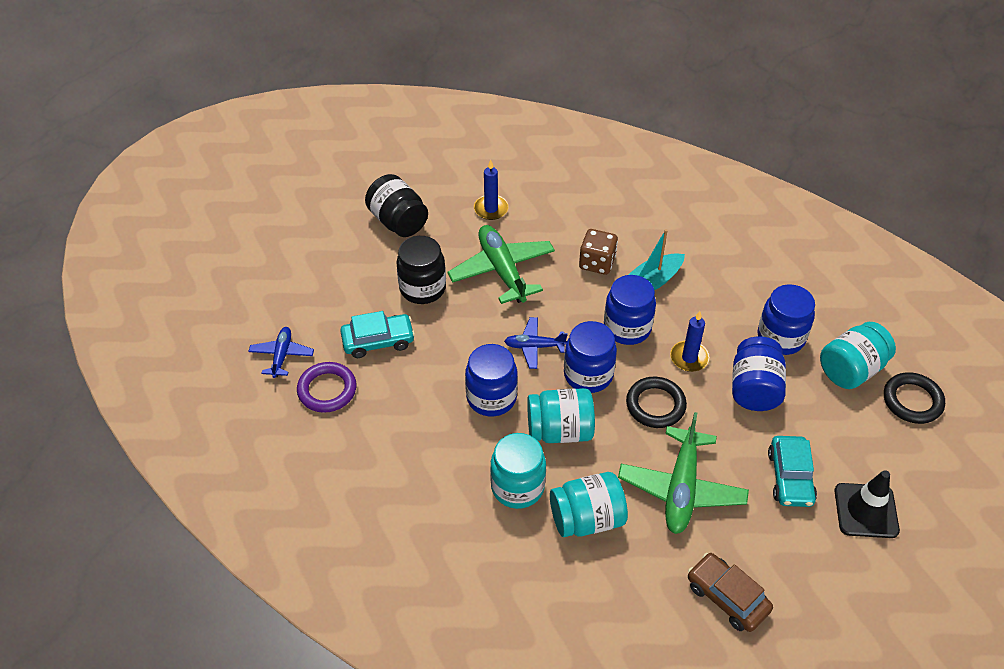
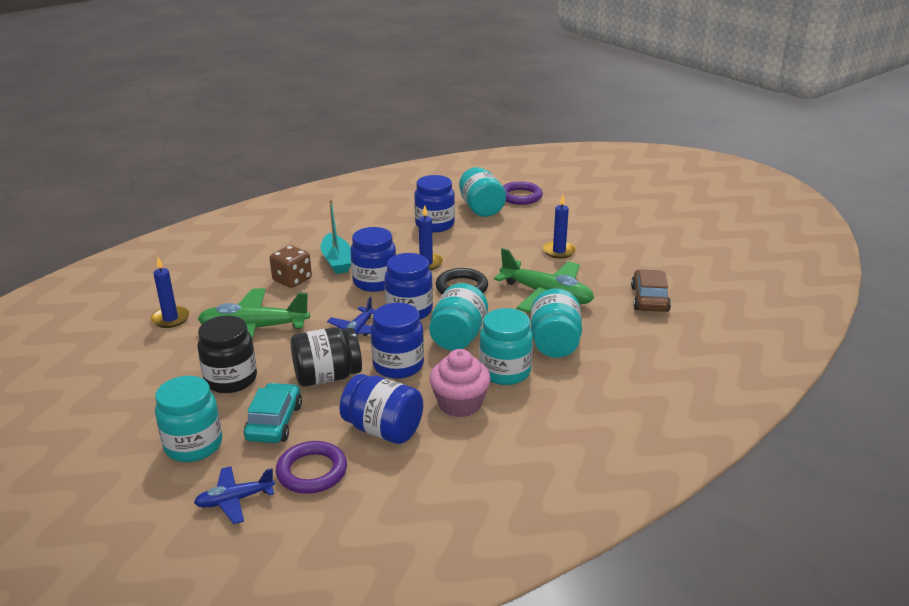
camera: 70 degrees left, 20 degrees down
(282, 355) = (235, 500): blue plane -> blue plane turned 45 degrees counterclockwise
(333, 303) = (193, 445): none -> turquoise jar
(398, 221) = (123, 378): black jar -> black jar (327, 377)
(452, 464) = (460, 404): none -> pink cupcake
(727, 597) = (649, 299): brown car -> brown car turned 120 degrees clockwise
(754, 389) = (473, 245): blue jar -> blue jar (383, 430)
(790, 477) = (559, 251): turquoise car -> blue candle
(866, 511) = (599, 233): black traffic cone -> none
(912, 401) = (520, 196): black ring -> purple ring

